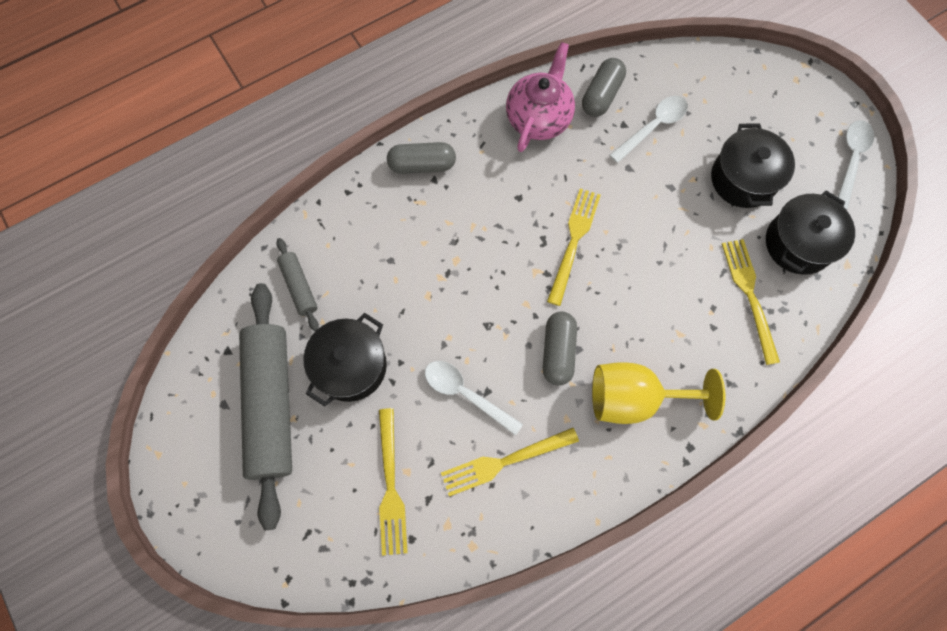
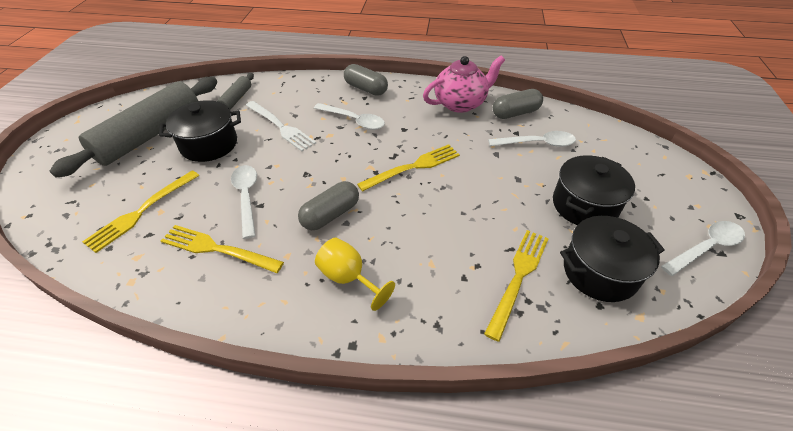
camera: 40 degrees right, 25 degrees down
(396, 287) = (281, 127): none -> white fork
(460, 222) = (354, 121): none -> white spoon
(634, 398) = (348, 278): yellow goblet -> yellow goblet, size x0.65

